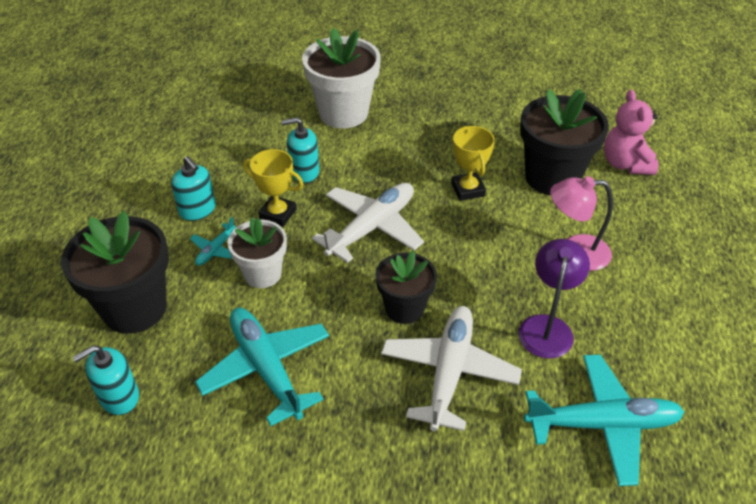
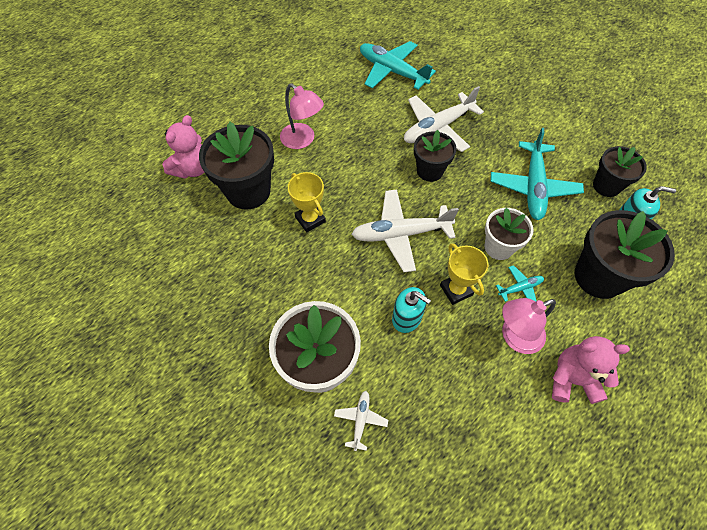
camera: 140 degrees left, 15 degrees up
(128, 209) = (572, 379): none -> pink teddy bear
(167, 434) = (606, 186): none -> black flower pot
(197, 210) = (515, 337): turquoise soap dispenser -> pink lamp
(284, 105) = (360, 420): none -> white plane
(468, 189) = (310, 219): yellow trophy -> yellow trophy turned 60 degrees counterclockwise
(547, 327) = (366, 117): purple lamp -> none

